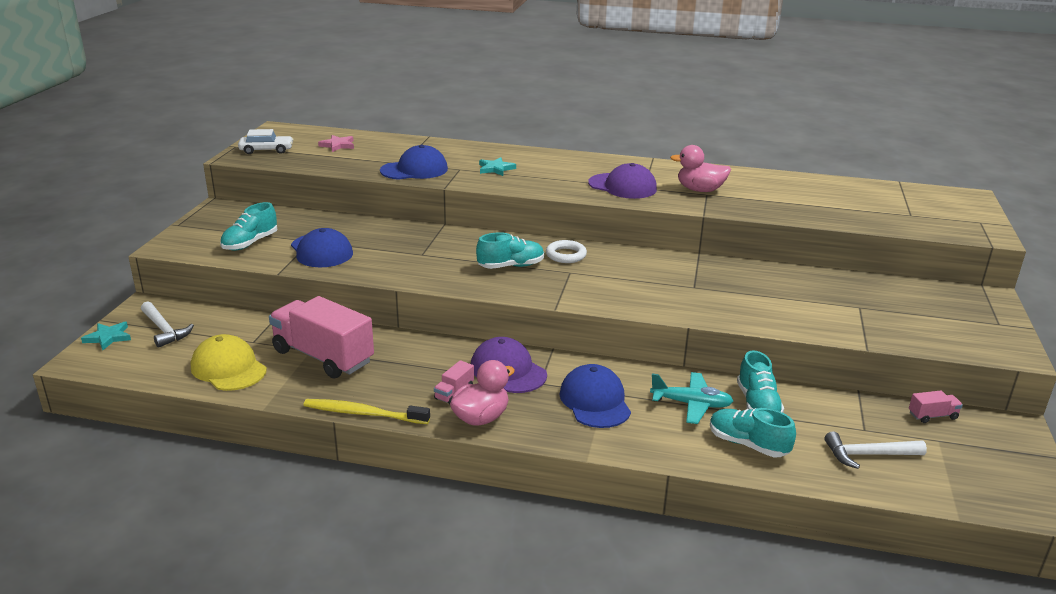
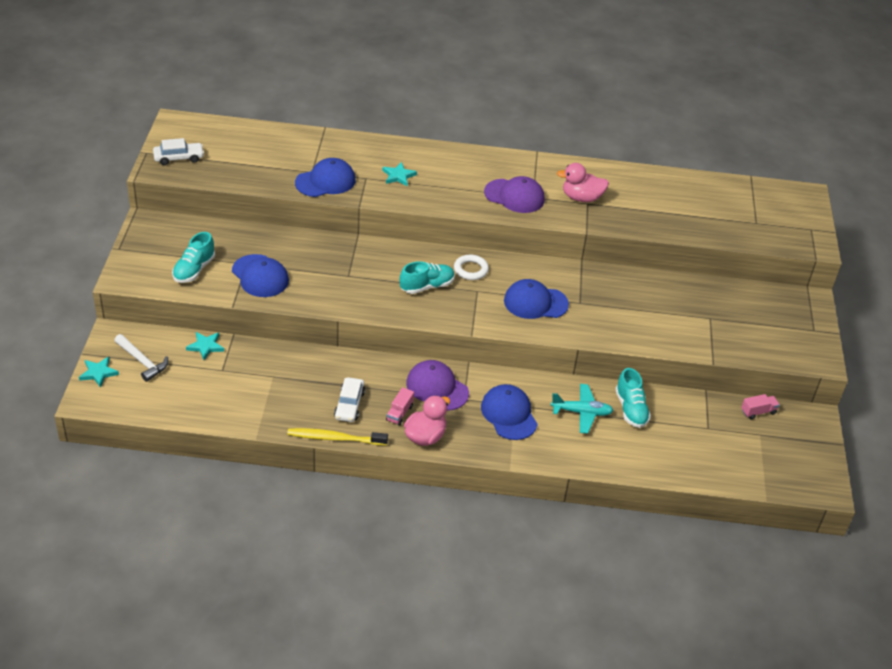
camera: 10 degrees left, 15 degrees up
(228, 368) = (213, 400): yellow cap -> none
(244, 320) = (205, 346): none -> turquoise star
(323, 356) = (285, 382): pink truck -> none
(338, 145) = (243, 146): pink star -> none
(393, 381) = (349, 405): none -> white car
(639, 285) = (535, 302): none -> blue cap
(747, 444) = (624, 447): turquoise shoe -> none
(868, 455) = (709, 451): white hammer -> none

